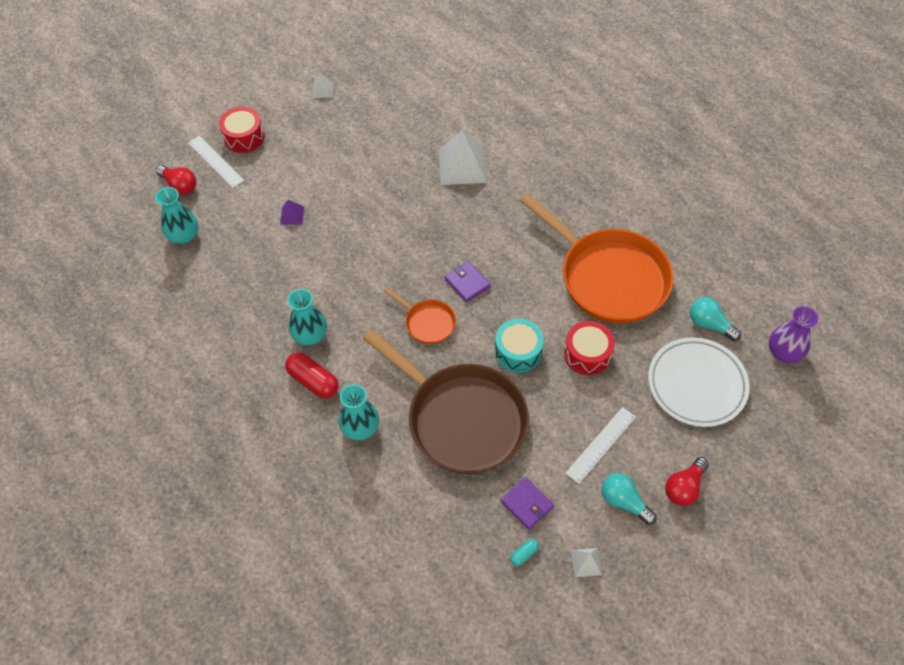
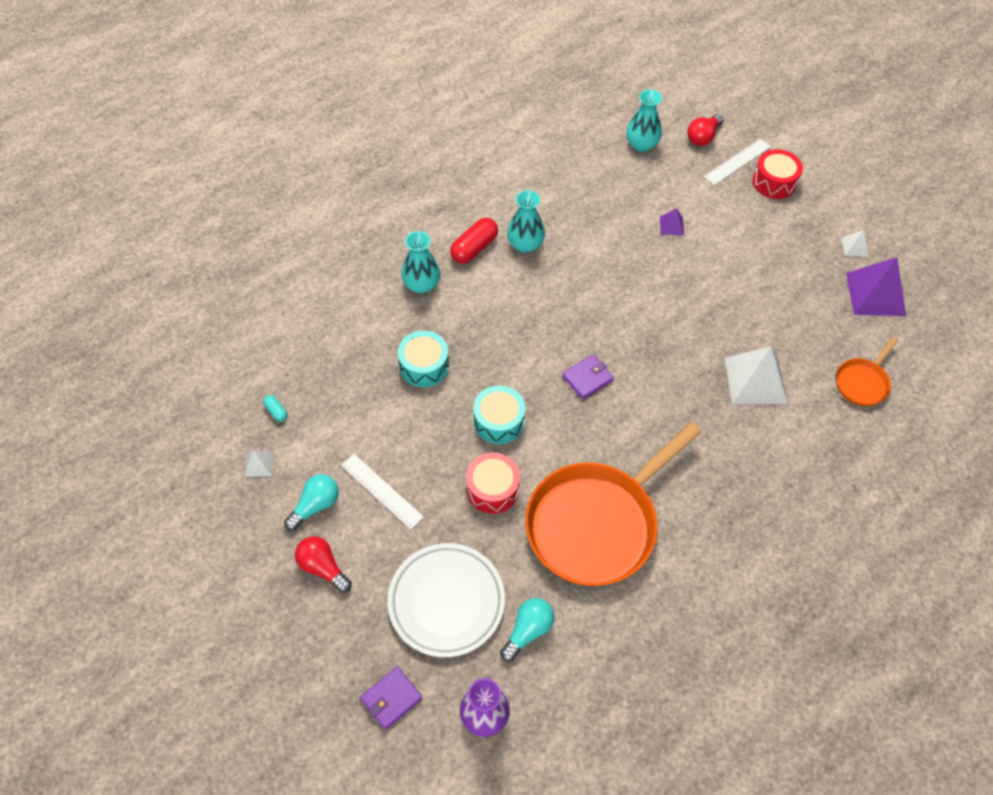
camera: 90 degrees right, 0 degrees up
(373, 82) = (875, 294): none -> purple pyramid
(427, 322) = (537, 340): orange pan -> orange pan (862, 382)
(461, 418) = (424, 366): brown pan -> turquoise drum
(527, 504) = (325, 417): purple wallet -> purple wallet (391, 698)

